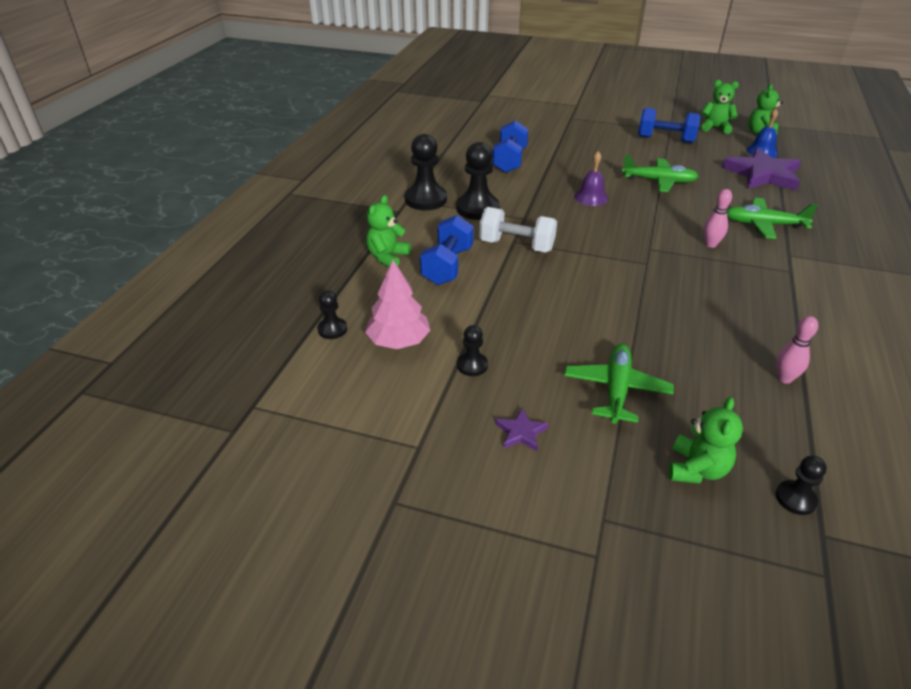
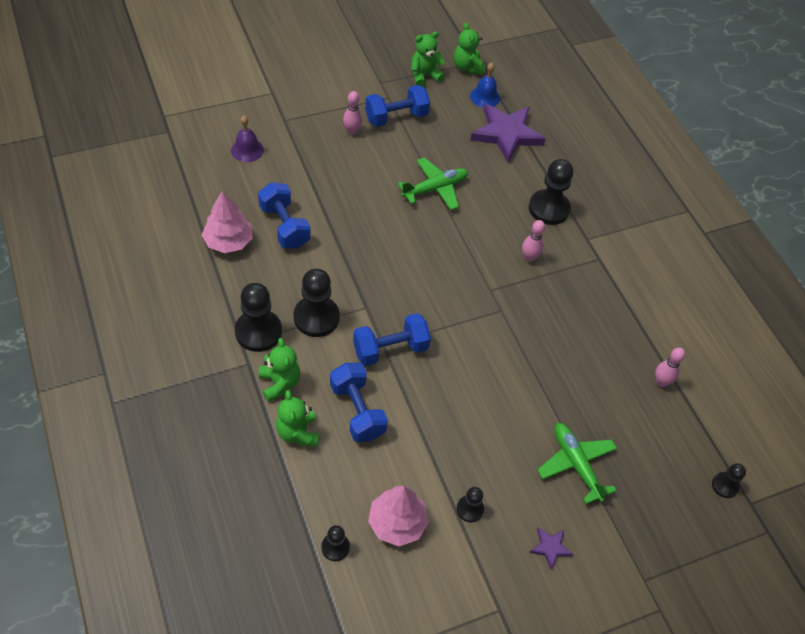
camera: 45 degrees left, 15 degrees up
(460, 154) = (228, 241): none -> pink tree
(516, 246) = (390, 349): white dumbbell -> blue dumbbell
(591, 197) = (398, 244): purple bell -> purple bell (247, 150)
(619, 136) = (352, 131): none -> pink bowling pin
(696, 469) = (665, 501): green teddy bear -> green teddy bear (279, 383)
(763, 225) = (549, 208): green plane -> black pawn

